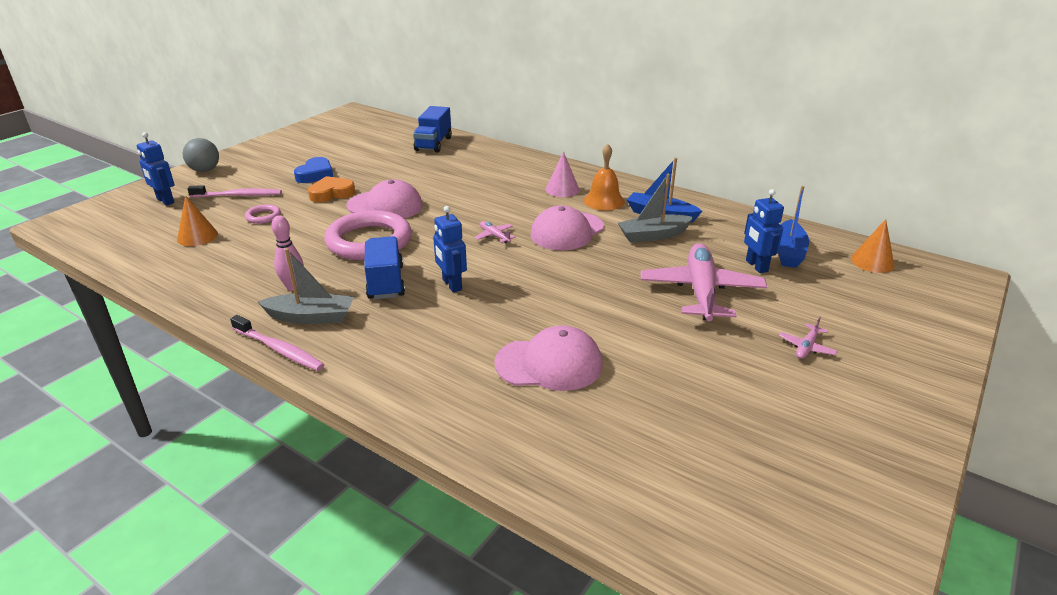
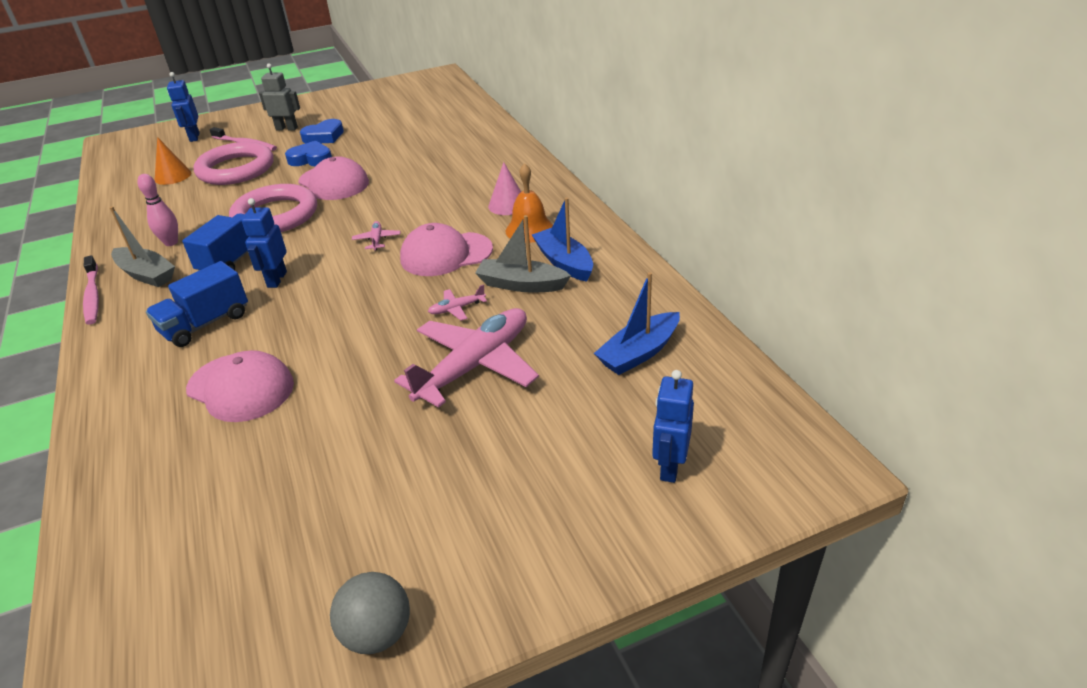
camera: 35 degrees right, 5 degrees up
(205, 170) = (254, 114): grey ball -> grey ball (377, 633)
(263, 216) = (236, 169): pink ring -> pink ring, size x2.34
(264, 175) = (287, 128): none -> grey robot
(332, 193) = (311, 159): orange heart -> blue heart
(433, 144) = (460, 124): blue truck -> blue truck (205, 324)
(756, 266) = (576, 357): blue robot -> blue robot (669, 467)
(806, 347) = (485, 472): pink plane -> pink plane (457, 309)
(872, 262) = (725, 401): orange cone -> none

